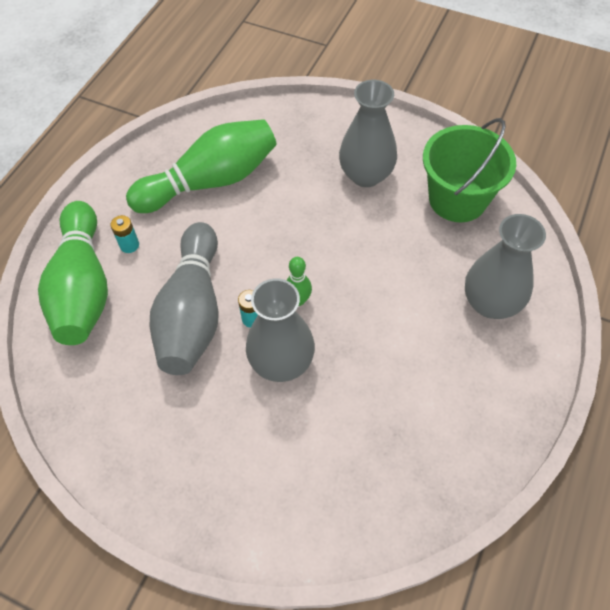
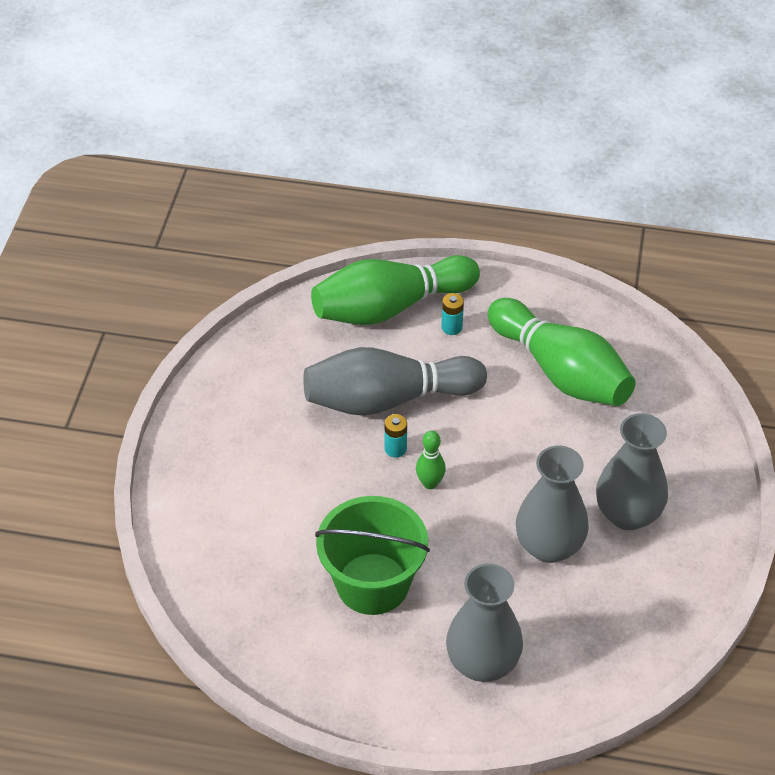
camera: 75 degrees right, 10 degrees down
(281, 362) = (352, 484): grey vase -> grey vase (549, 546)
(457, 199) = (626, 613): green bucket -> green bucket (372, 584)

